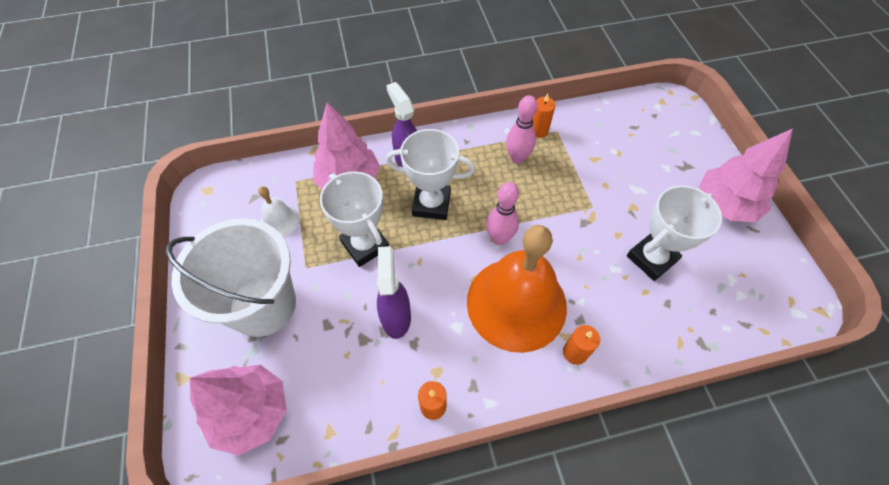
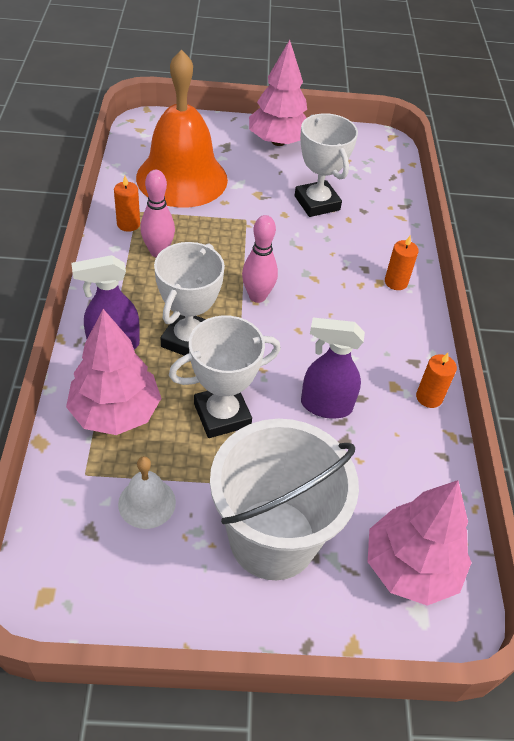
camera: 80 degrees left, 10 degrees down
(516, 303) = (336, 306): orange bell -> orange bell (182, 178)

